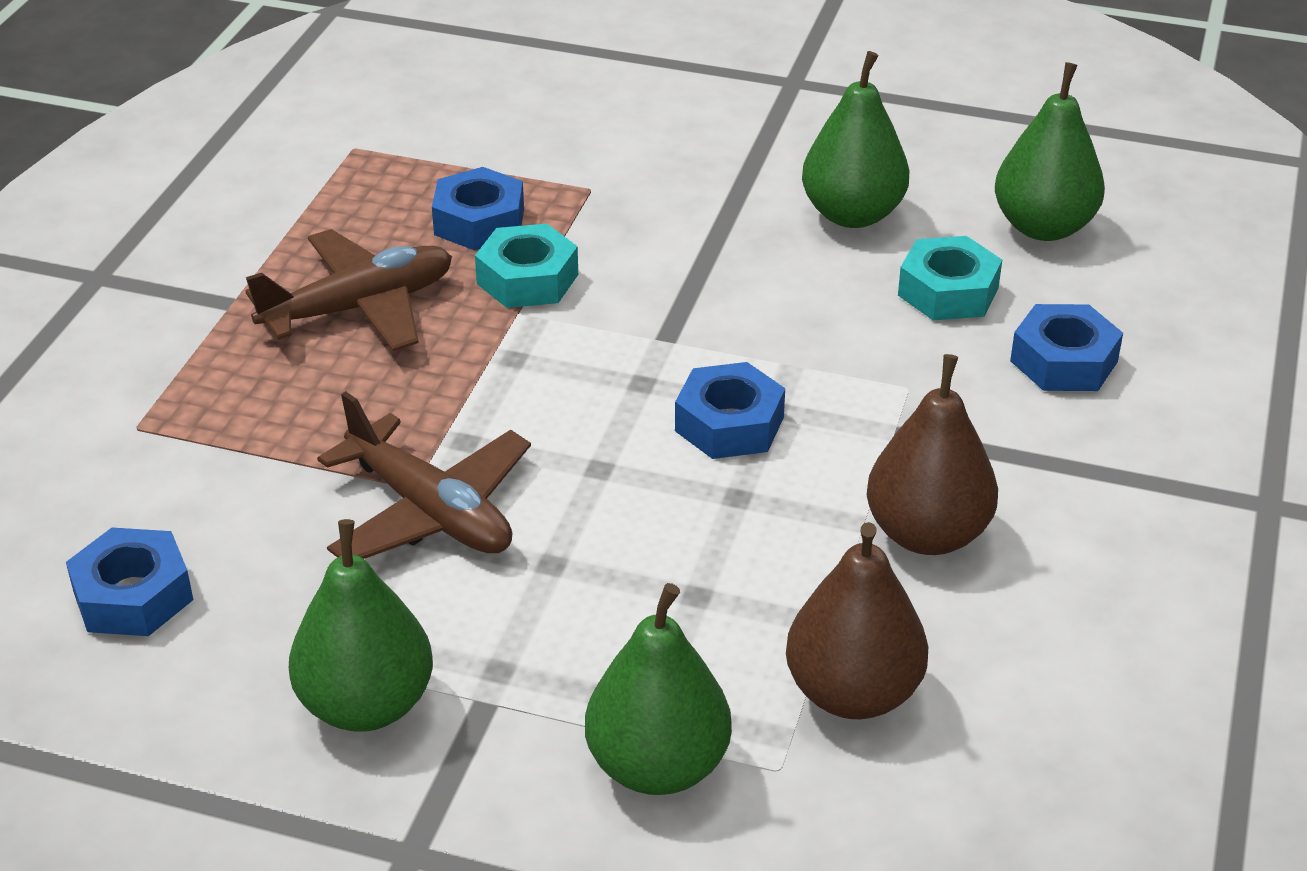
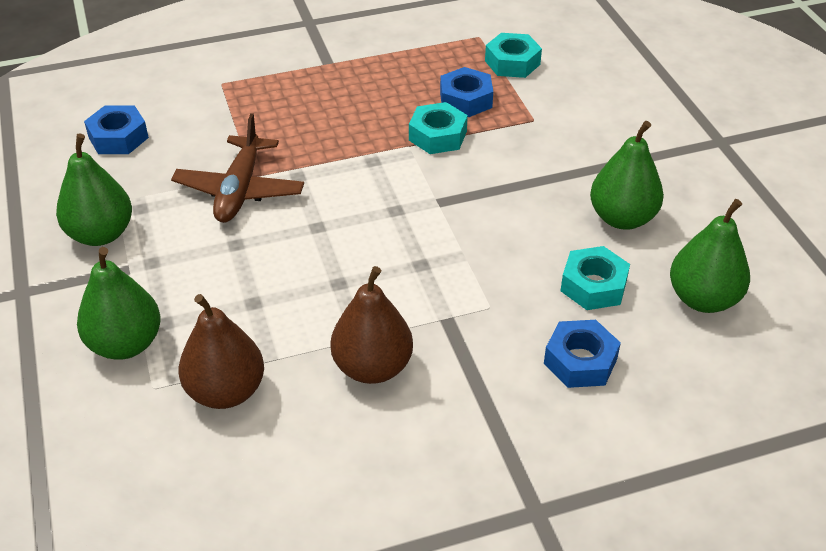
camera: 55 degrees right, 5 degrees up
(359, 308) = (362, 98): brown plane -> none
(449, 149) = (512, 63): none -> turquoise nut
(729, 424) = (393, 254): blue nut -> none

